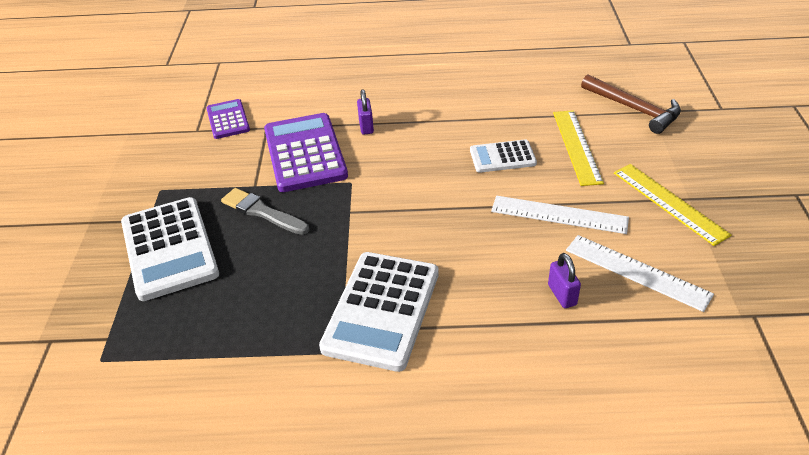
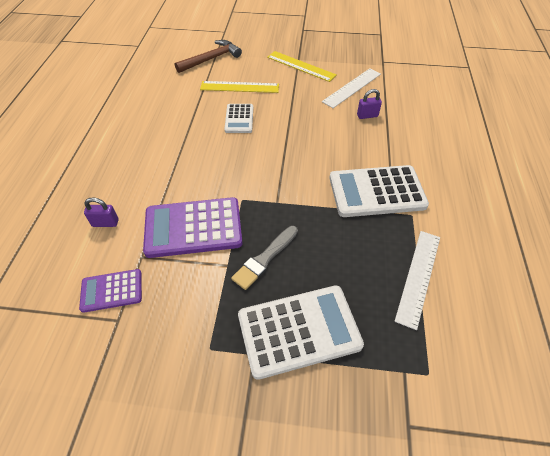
camera: 85 degrees left, 10 degrees up
(366, 126) = (172, 185): purple padlock -> purple padlock (105, 223)
(381, 310) = (376, 192): white calculator -> white calculator turned 150 degrees clockwise
(559, 215) = (302, 105): white ruler -> white ruler (418, 277)
(669, 203) = (301, 66): yellow ruler -> yellow ruler turned 60 degrees clockwise

